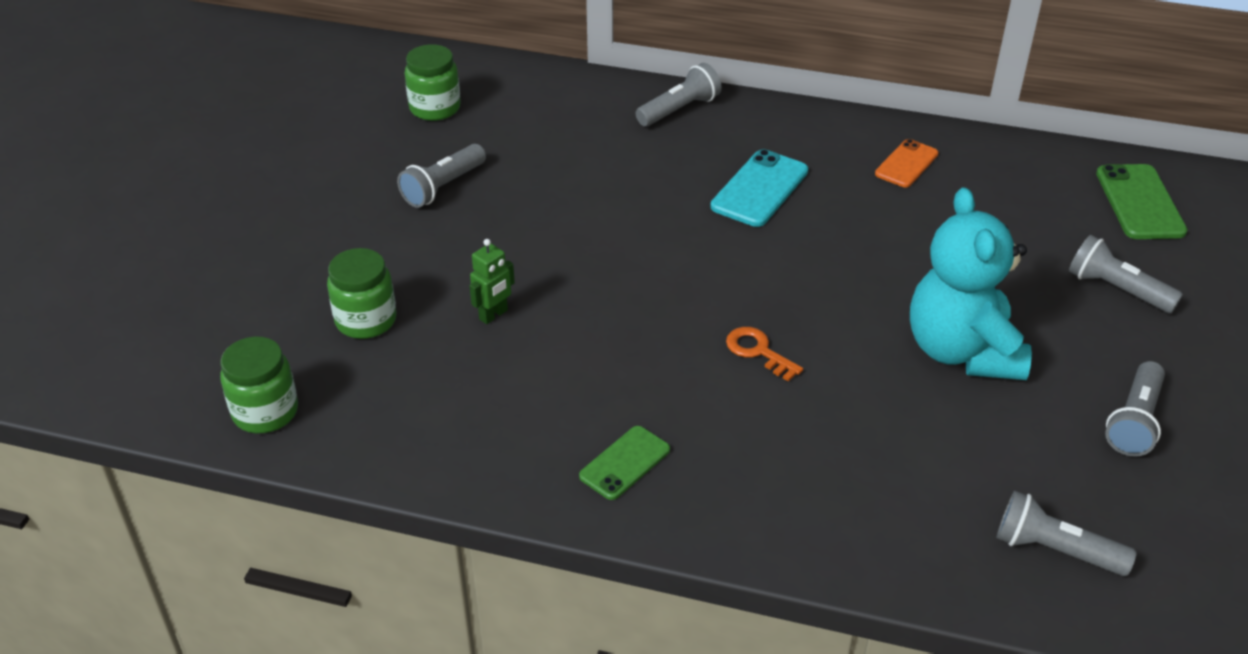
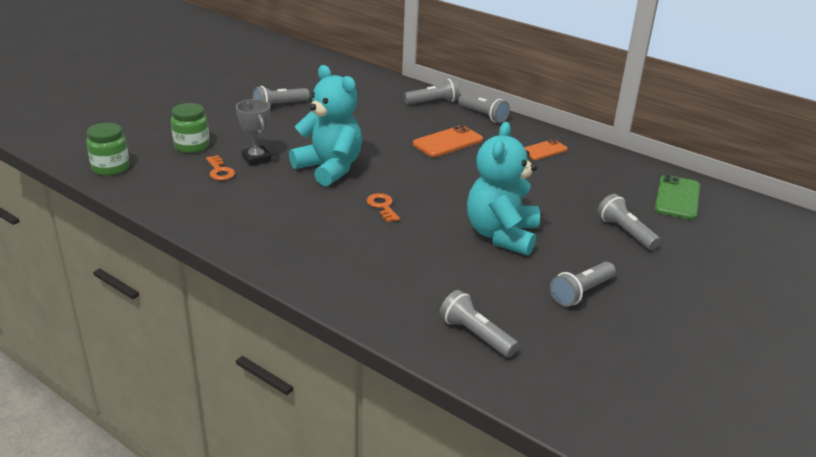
camera: 20 degrees right, 10 degrees down
(435, 108) = (305, 76): green jar -> none
(454, 360) = (220, 171): none -> orange key
(493, 315) = (256, 159): green robot -> grey trophy
(623, 299) = (329, 168): none -> turquoise teddy bear
(625, 463) = (266, 232): green phone -> none
(759, 189) = (447, 142): turquoise phone -> orange phone
(773, 117) = (483, 115): none -> grey flashlight

